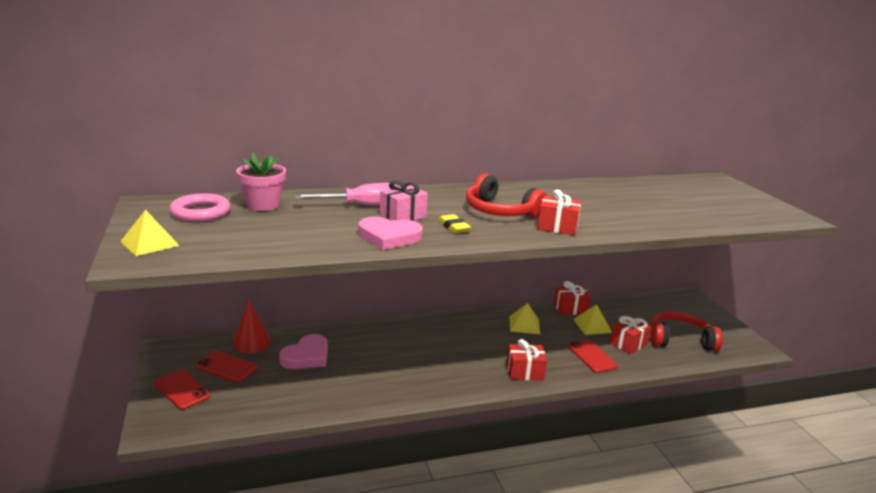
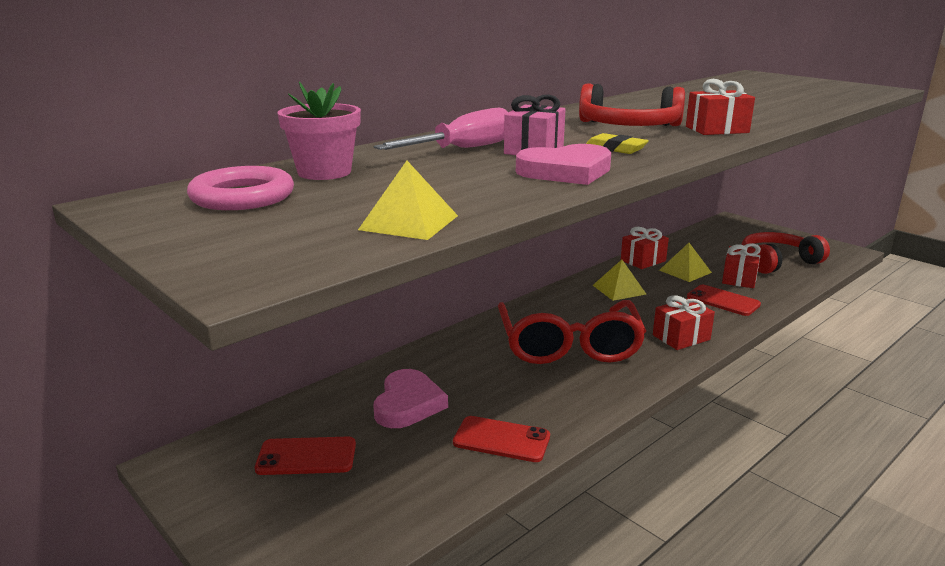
camera: 25 degrees left, 0 degrees up
(150, 243) = (232, 249): yellow pyramid -> yellow pyramid (409, 222)
(182, 390) = (270, 514): red phone -> red phone (501, 439)
(252, 342) = (308, 412): red cone -> none
(441, 353) = (569, 346): none -> red glasses

